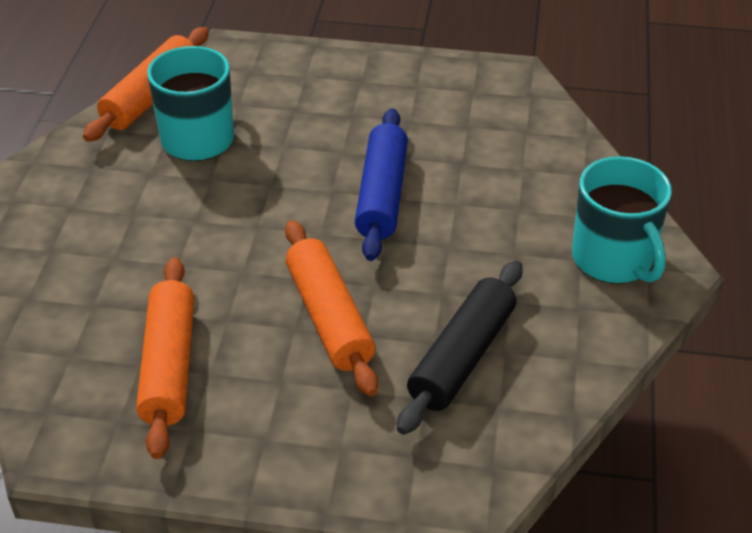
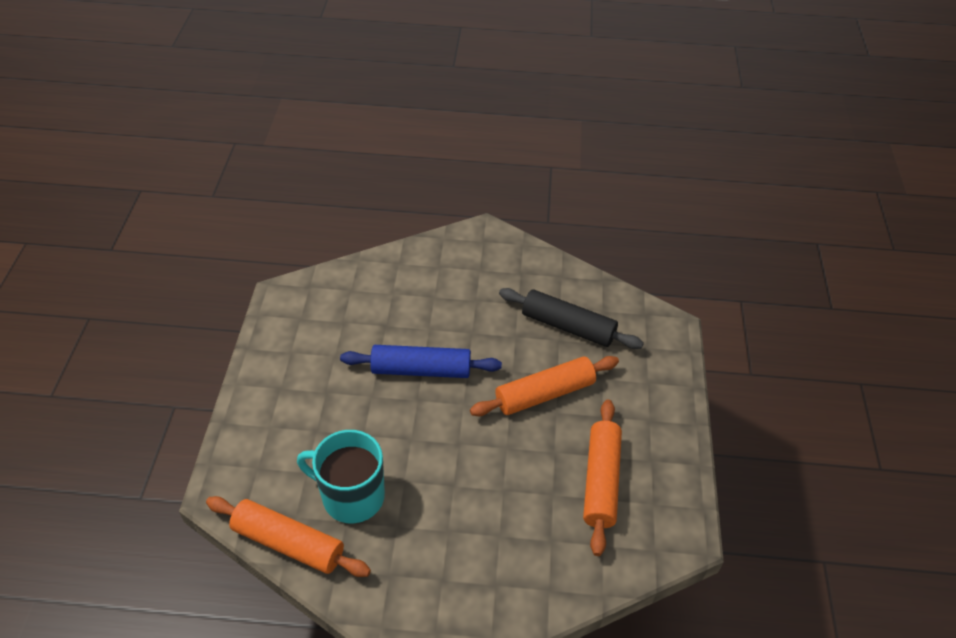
camera: 95 degrees left, 5 degrees up
(169, 366) = (601, 481): orange rolling pin -> orange rolling pin turned 75 degrees counterclockwise
(613, 259) = (477, 255): turquoise mug -> none

